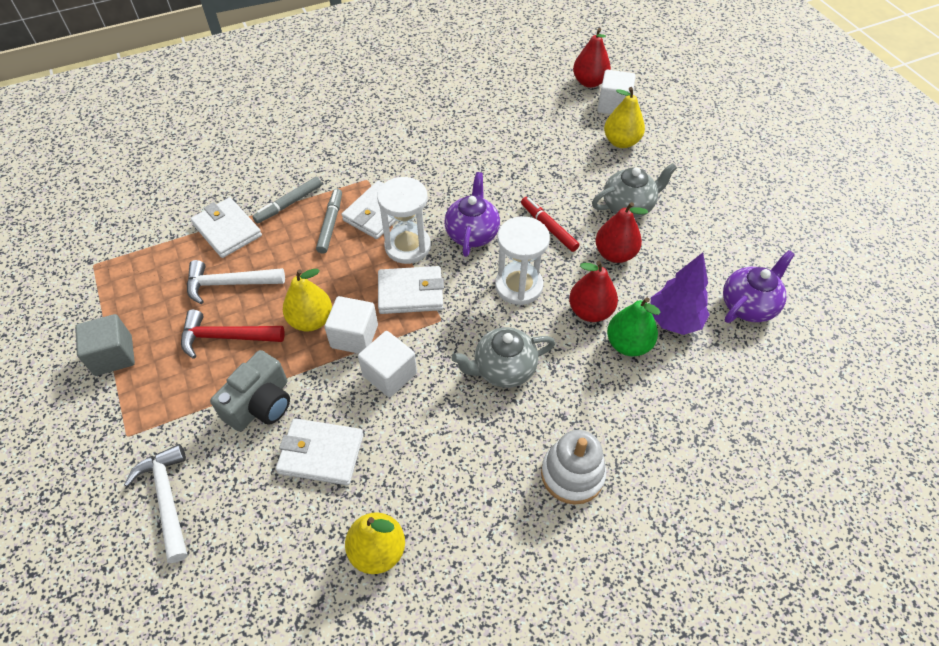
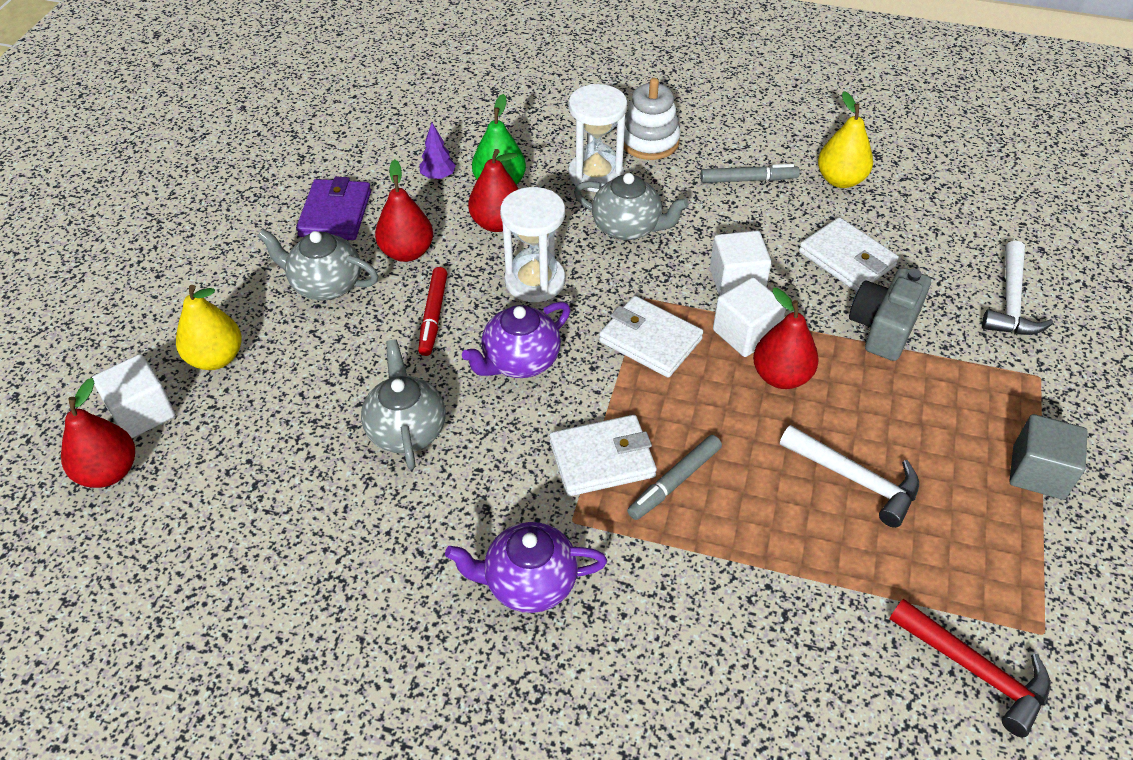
camera: 140 degrees left, 5 degrees down
(226, 337) = (890, 414): red hammer -> red hammer (975, 670)
(227, 230) = (820, 565): white wallet -> none
(260, 404) = (883, 327): grey camera -> grey camera turned 45 degrees counterclockwise
(289, 204) = (708, 552): grey marker -> grey marker (748, 180)
(311, 320) = (781, 376): yellow pear -> red pear
(407, 246) = (606, 392): white hourglass -> white hourglass (595, 174)
(488, 168) = (406, 430): none -> grey teapot
(674, 321) = (438, 177): purple tree -> purple tree, size x0.56
(690, 249) = (335, 214): none -> purple wallet
(748, 305) = (362, 151): purple teapot -> purple teapot (529, 582)

